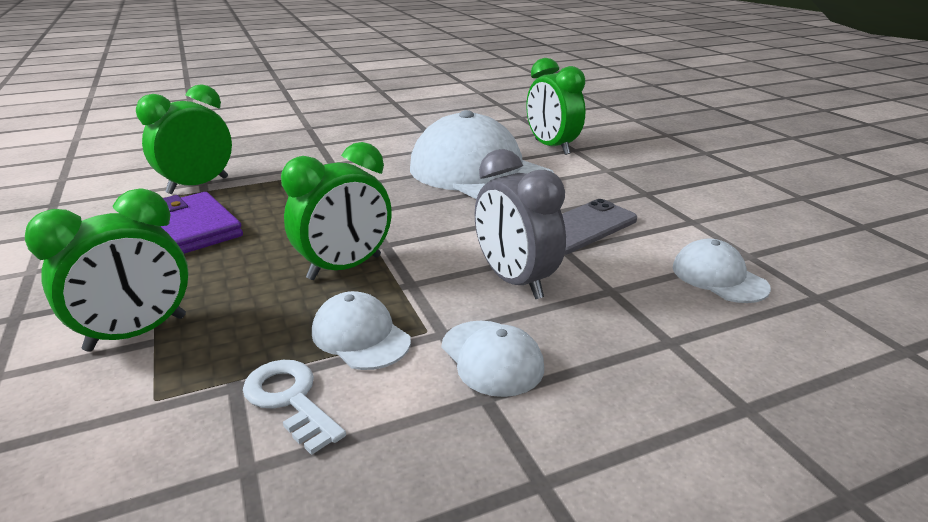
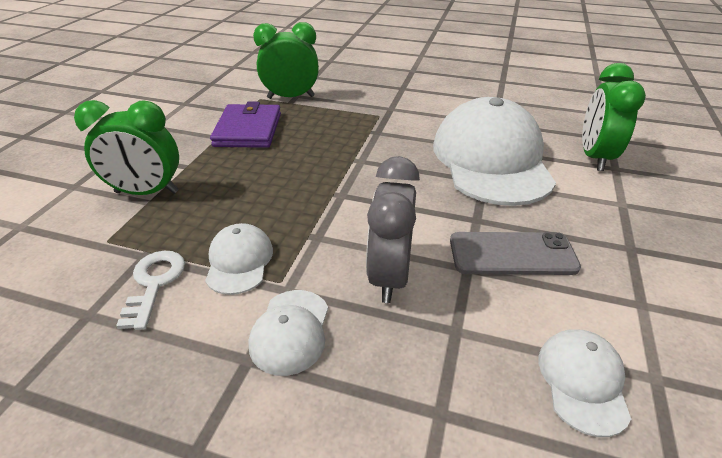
camera: 40 degrees right, 10 degrees up
(345, 268) = (294, 202): green clock -> none

